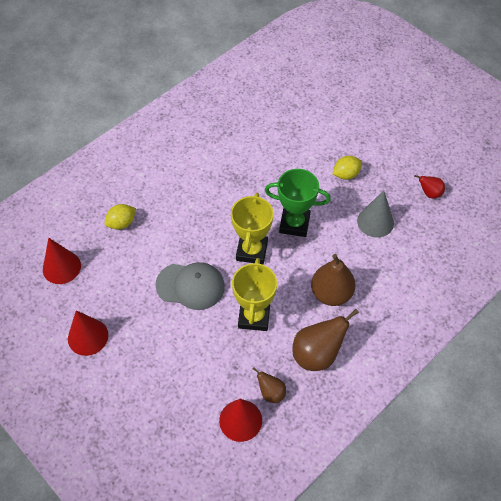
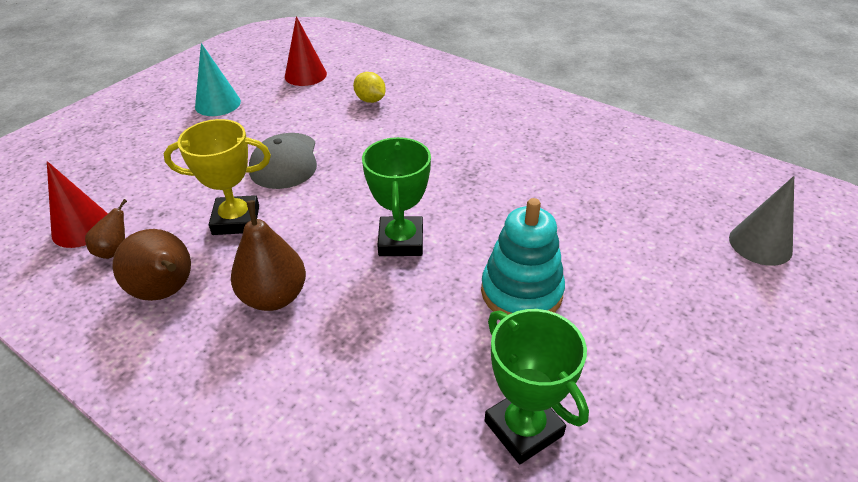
camera: 80 degrees right, 15 degrees down
(88, 337) = (218, 104): red cone -> turquoise cone
(252, 251) = (344, 204): yellow trophy -> none
(346, 174) = (521, 292): yellow lemon -> turquoise stacking toy
(375, 222) = (428, 342): grey cone -> grey cone (760, 244)
(429, 193) = (523, 428): red pear -> green trophy

